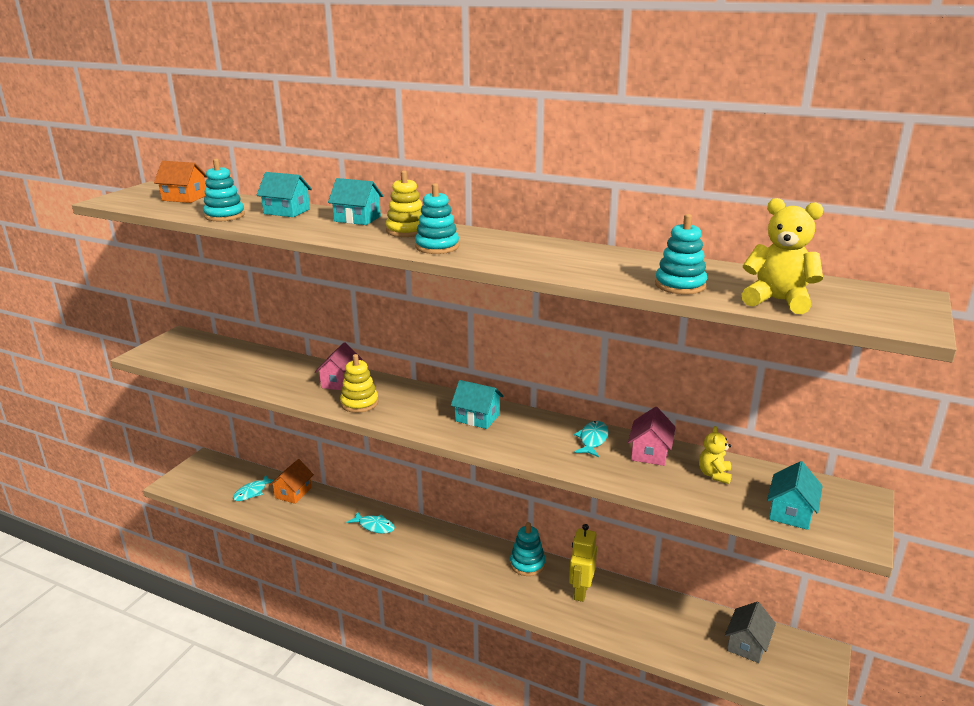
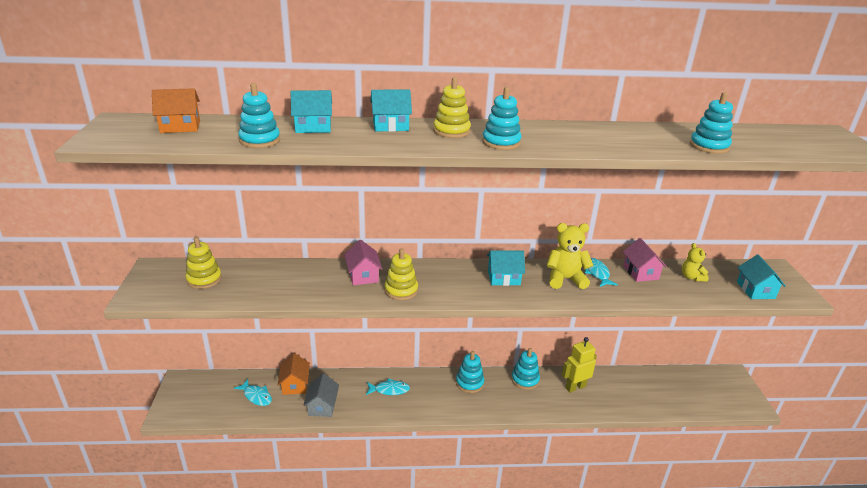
camera: 30 degrees left, 5 degrees up
(206, 353) = (204, 279): none -> yellow stacking toy
(252, 492) = (256, 396): turquoise fish -> turquoise fish turned 60 degrees counterclockwise
(462, 547) = (469, 383): none -> turquoise stacking toy
(580, 591) = (575, 387): yellow robot -> yellow robot turned 75 degrees clockwise
(747, 644) = (694, 385): grey house -> grey house (322, 406)
(778, 301) = (777, 147): yellow teddy bear -> yellow teddy bear (565, 279)

